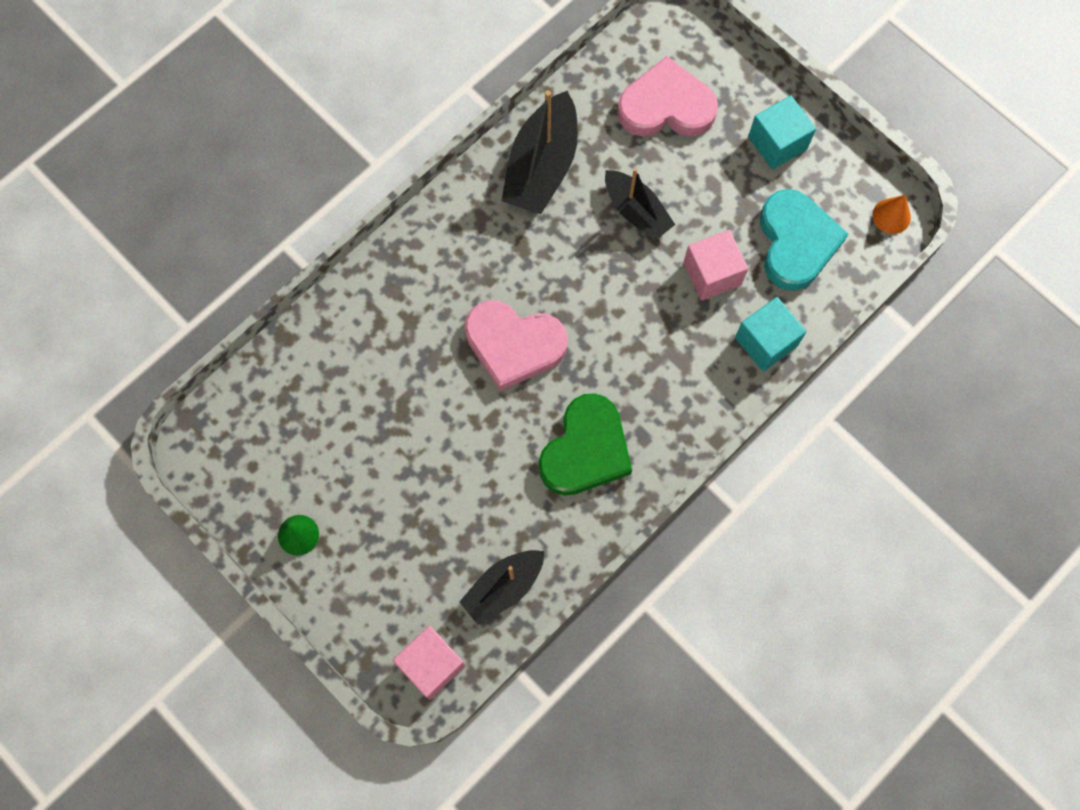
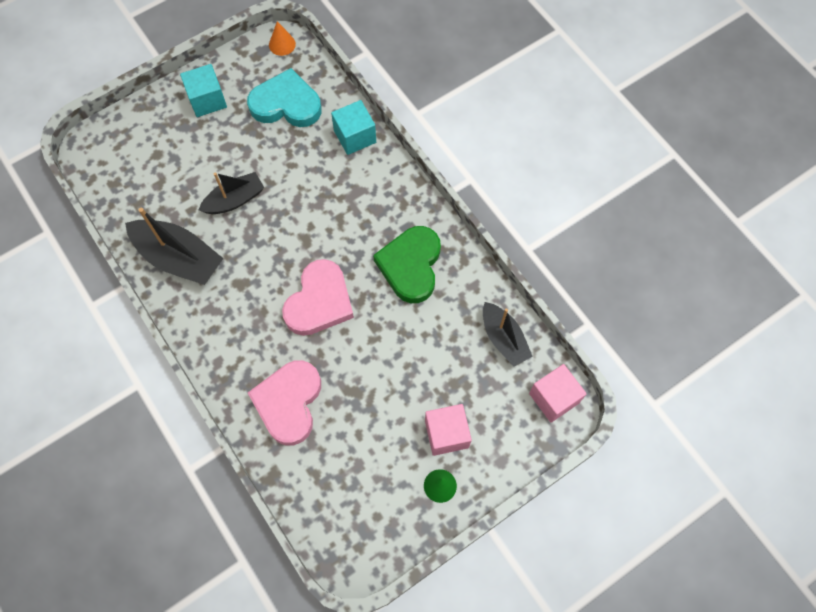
camera: 80 degrees left, 5 degrees down
(585, 450) = (411, 266): green heart -> green heart turned 120 degrees counterclockwise
(666, 106) = (156, 165): pink heart -> pink heart (289, 403)
(712, 274) = (296, 160): pink cube -> pink cube (446, 434)

